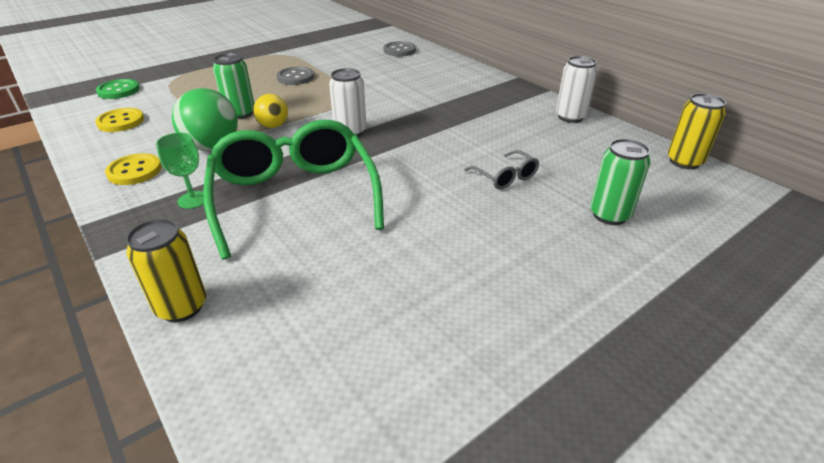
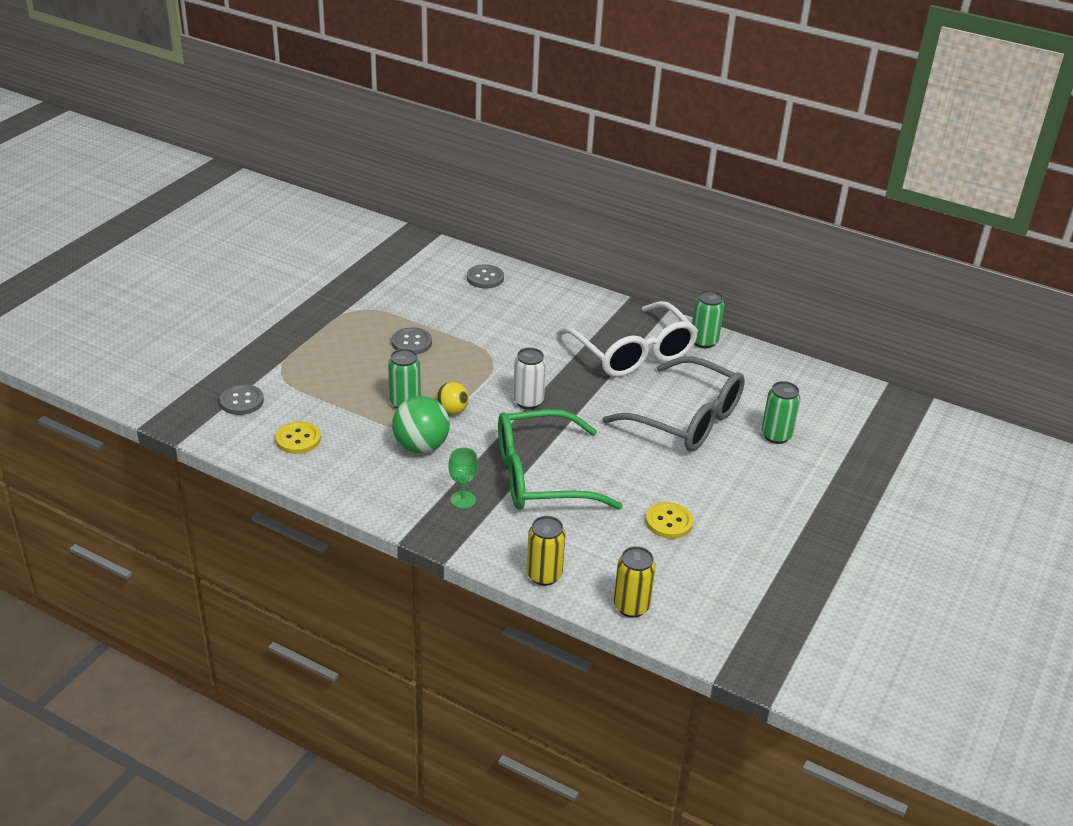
camera: 25 degrees left, 0 degrees up
(118, 91) = (241, 401): green button -> grey button
(134, 171) = (381, 487): yellow button -> yellow button (669, 522)
(294, 196) = (540, 476): green glasses -> green glasses turned 60 degrees counterclockwise
(489, 114) = (633, 353): none -> white glasses
(505, 177) = (687, 419): grey glasses -> grey glasses, size x2.42
(570, 117) = (704, 341): white can -> green can
(684, 162) = (810, 372): yellow can -> yellow can (631, 606)

